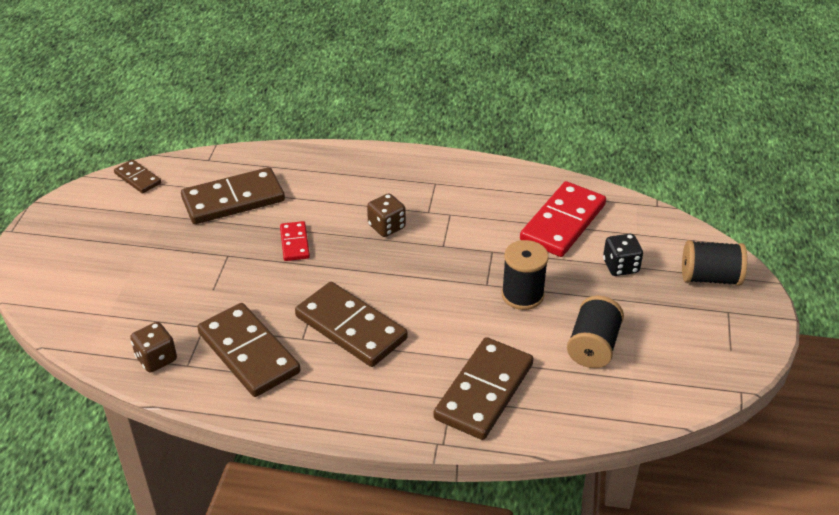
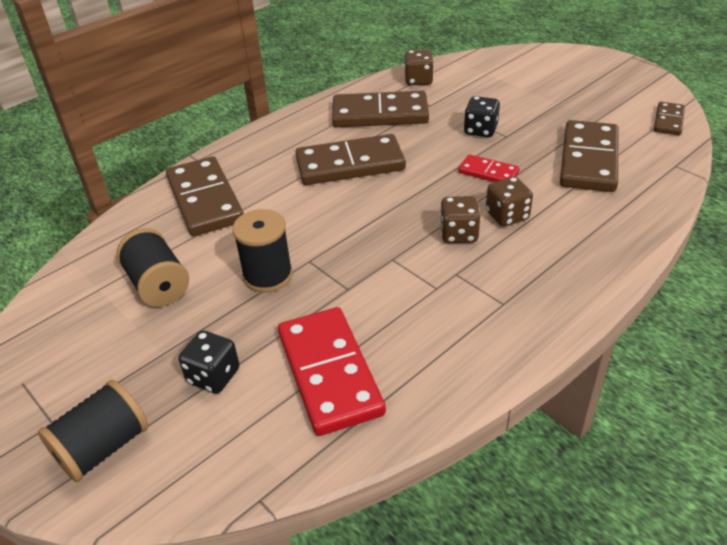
camera: 130 degrees right, 0 degrees up
(137, 178) = (668, 121): brown domino -> brown domino turned 60 degrees counterclockwise
(230, 273) = (480, 130): none -> black dice
(344, 213) = (507, 216): none -> brown dice

